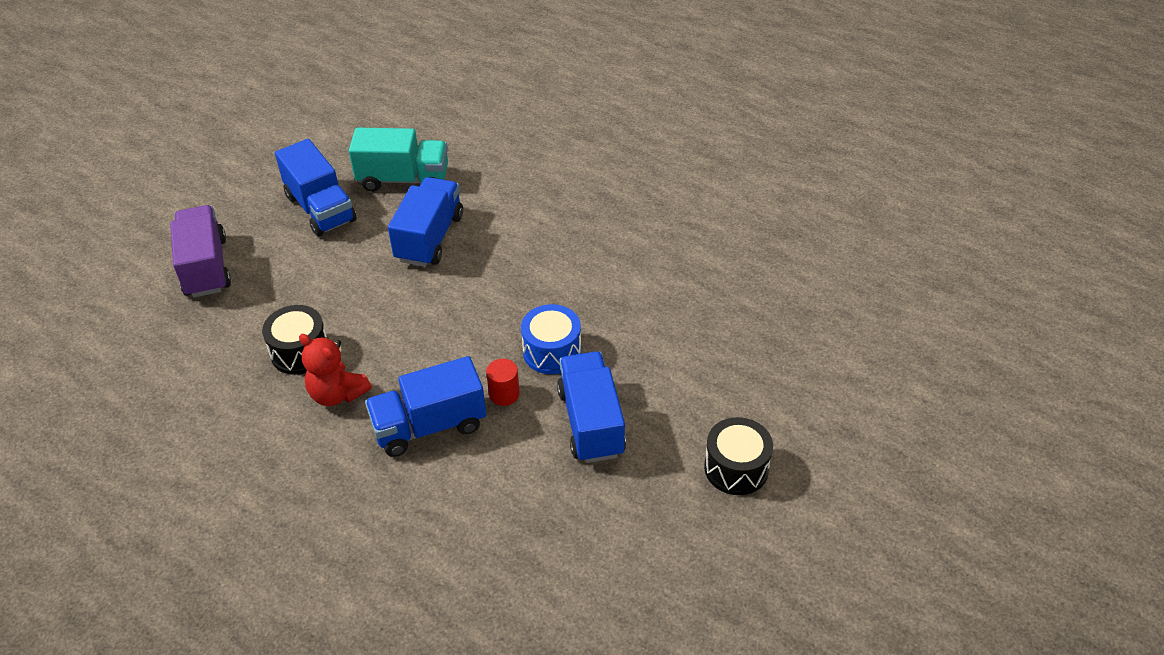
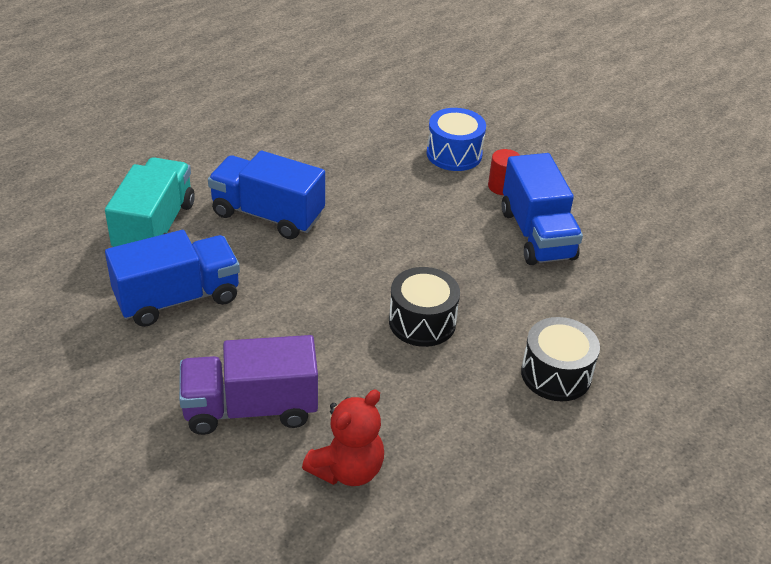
camera: 85 degrees left, 5 degrees down
(337, 393) = (488, 295): red teddy bear -> red teddy bear (347, 469)
(591, 422) = (540, 143): blue truck -> none
(736, 468) = (591, 84): black drum -> black drum (556, 374)

